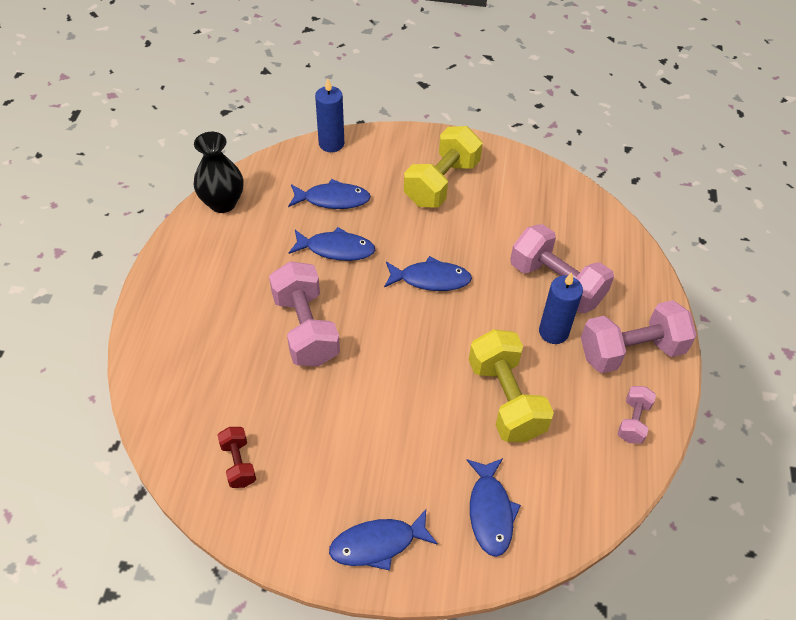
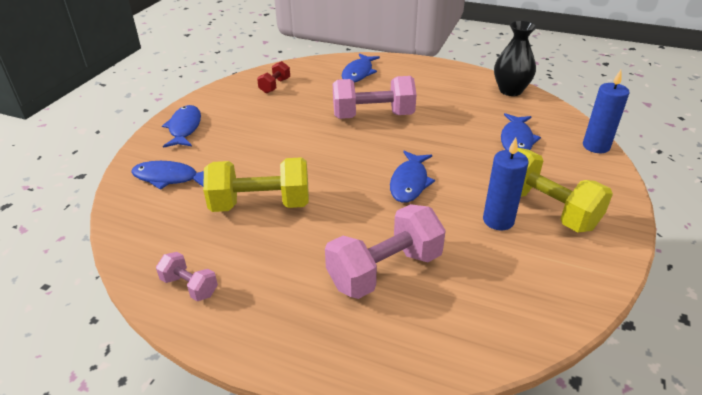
camera: 105 degrees right, 15 degrees down
(238, 463) = (275, 86): red dumbbell -> red dumbbell turned 60 degrees counterclockwise
(336, 249) = (454, 136): blue fish -> blue fish (358, 73)
(553, 332) = (321, 252): blue candle -> blue candle (498, 220)
(631, 351) = (271, 311): pink dumbbell -> none

